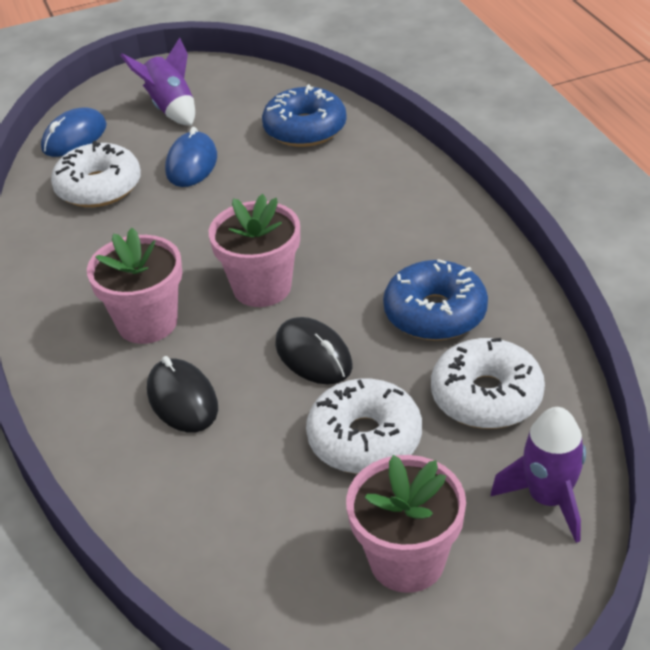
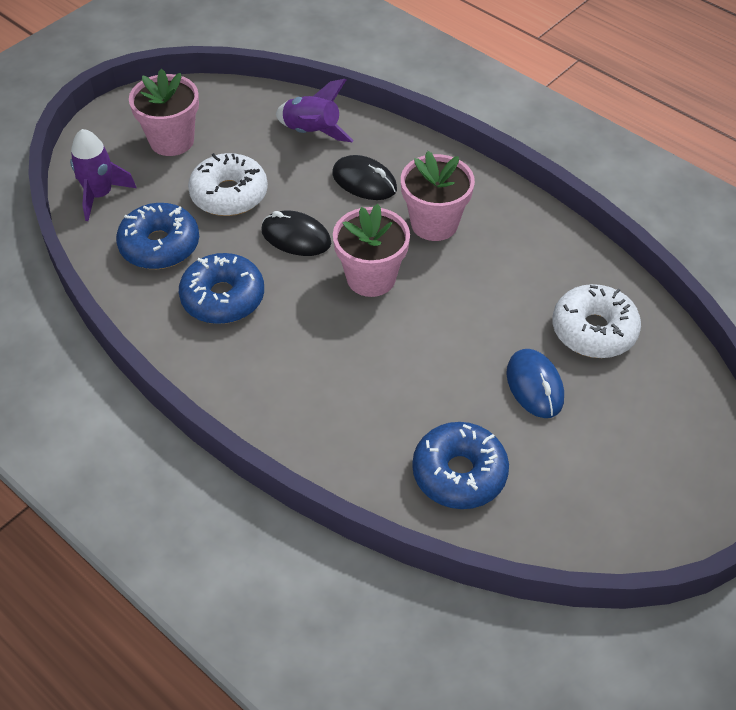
camera: 150 degrees right, 10 degrees up
(74, 137) = (680, 382): blue mouse -> none
(171, 108) = (626, 458): purple rocket -> purple rocket (312, 132)
(486, 396) = (160, 245): white donut -> blue donut

